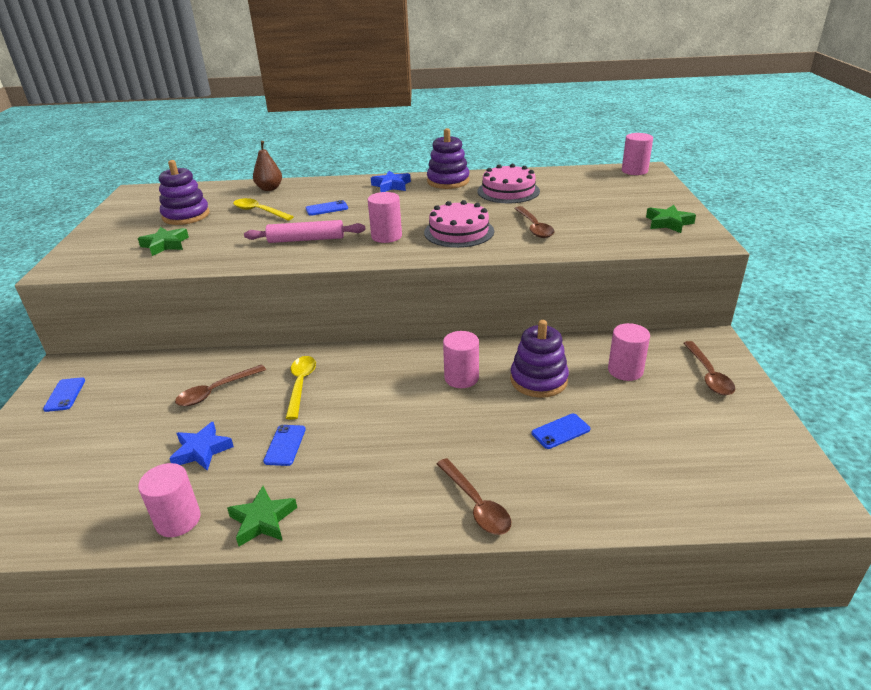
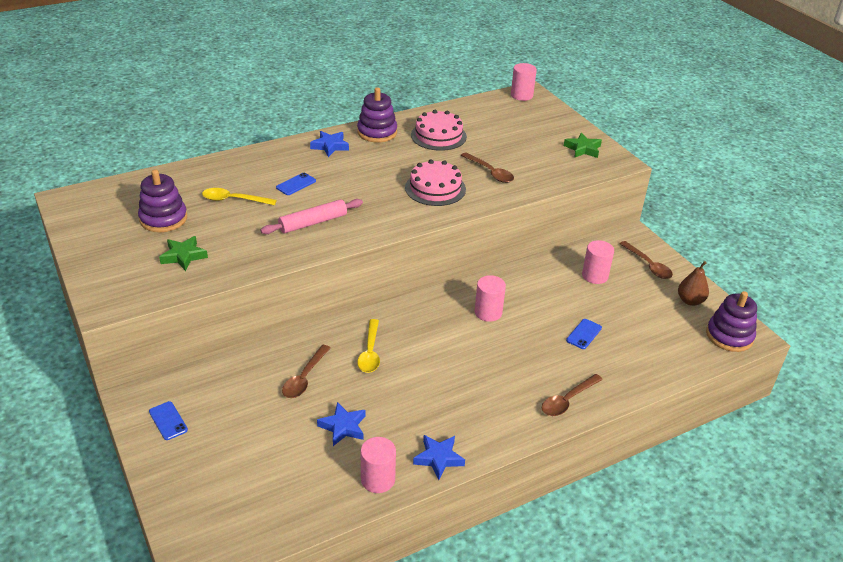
camera: 30 degrees left, 5 degrees up
(262, 520) = (438, 458): green star -> blue star
(269, 189) = (213, 170): brown pear -> brown pear (690, 301)
(285, 445) = (404, 402): blue phone -> none
(301, 385) = (370, 352): yellow spoon -> yellow spoon turned 150 degrees counterclockwise
(386, 236) = (380, 205): pink cylinder -> none
(476, 504) = (567, 400): brown spoon -> brown spoon turned 105 degrees clockwise
(538, 380) = (543, 299): purple stacking toy -> purple stacking toy (729, 336)

